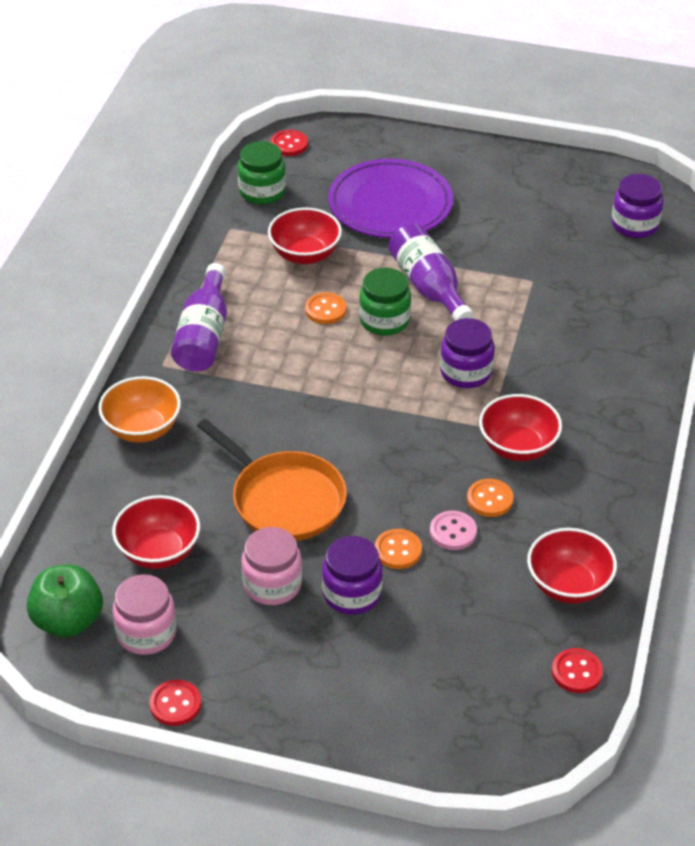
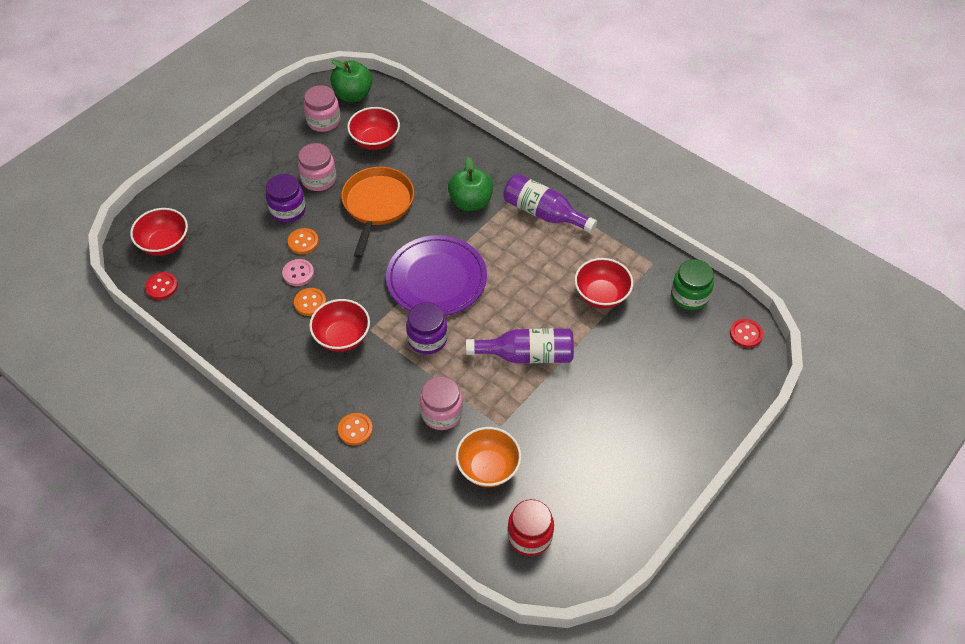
camera: 115 degrees right, 10 degrees up
(142, 429) = (475, 160): orange bowl -> orange bowl (488, 468)
(175, 704) = (272, 119): red button -> none
(223, 408) = (471, 202): none -> green apple
(284, 499) = (377, 205): orange pan -> orange pan turned 120 degrees clockwise
(325, 310) = (534, 285): orange button -> orange button (355, 430)
(384, 320) = (505, 314): green jar -> none
(390, 204) = (637, 371): purple plate -> purple plate (436, 279)
(552, 327) = (441, 413): none -> pink jar
(568, 585) = (219, 311): red bowl -> red bowl (165, 244)
(635, 225) = (530, 536): purple jar -> red jar

